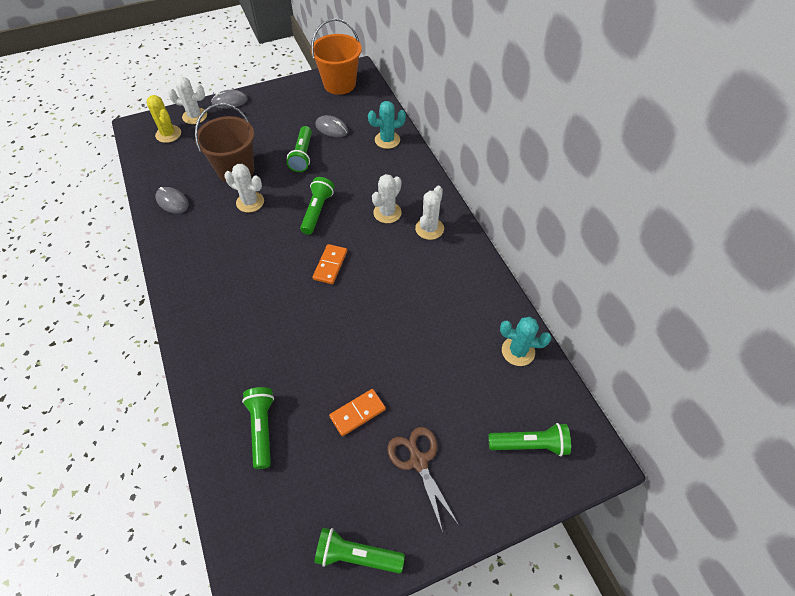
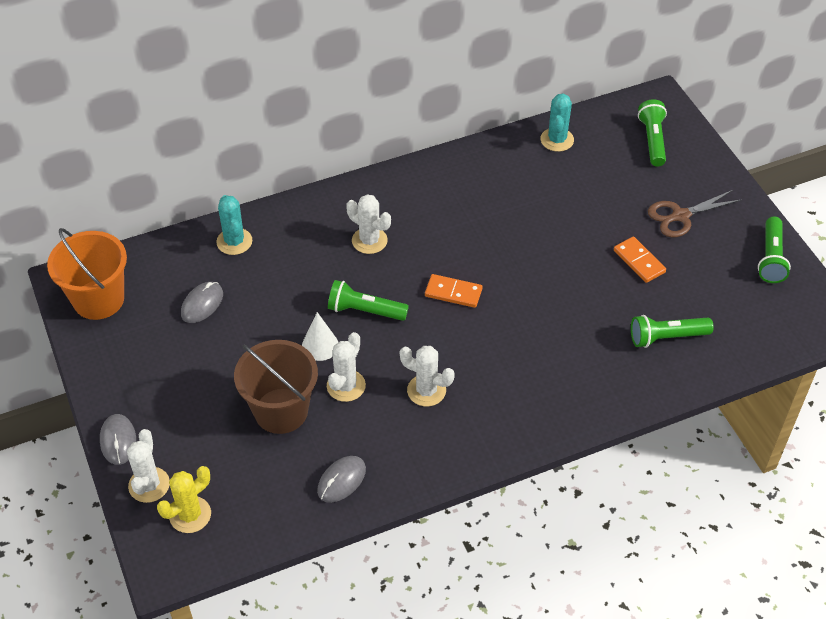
camera: 90 degrees left, 5 degrees down
(288, 187) = (320, 345): none -> white cone
(302, 155) = (257, 334): green flashlight -> none
(429, 228) = (396, 202): white cactus -> white cactus (426, 390)

